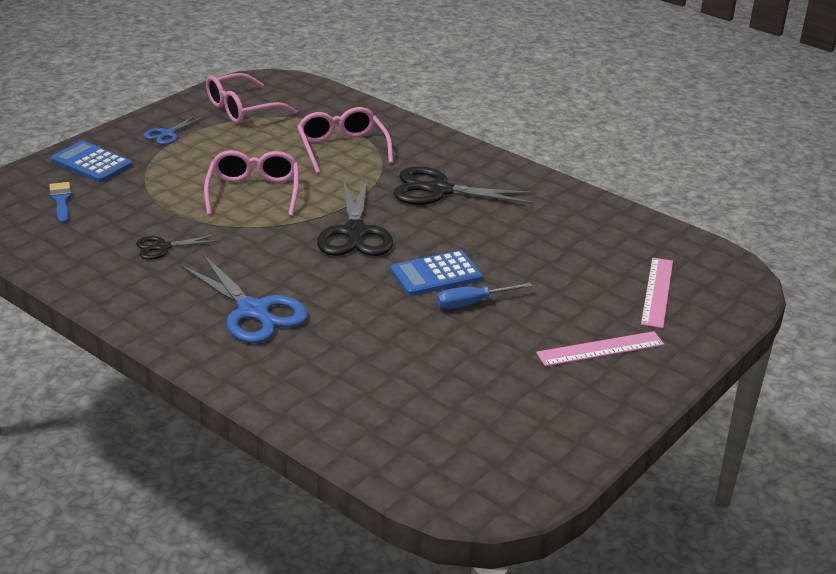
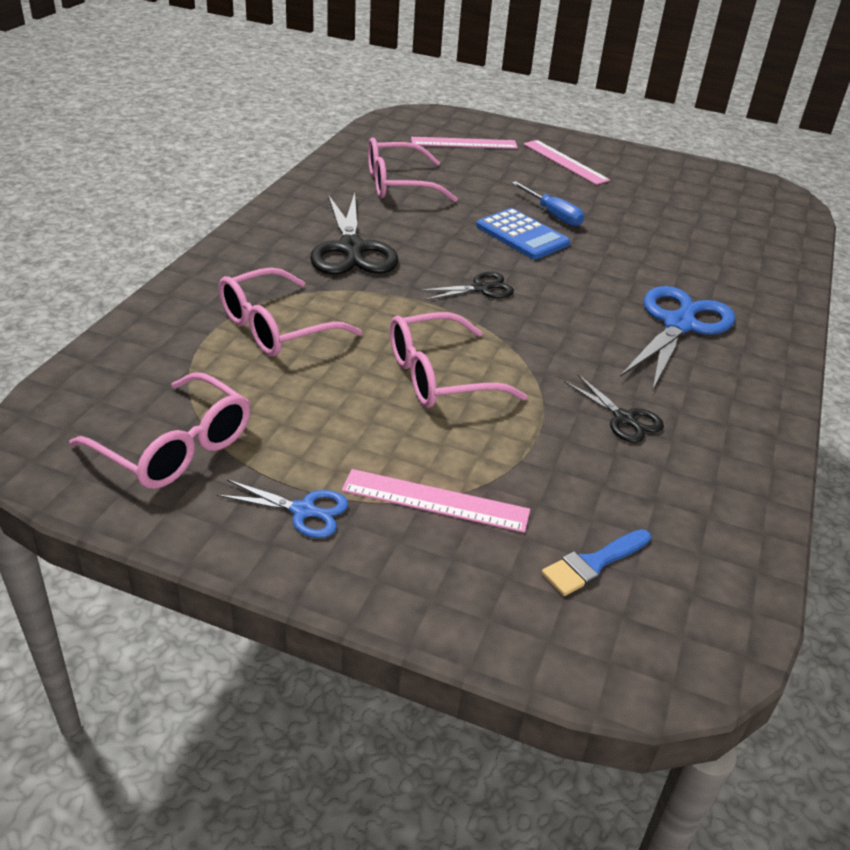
camera: 110 degrees left, 5 degrees up
(91, 163) = (454, 573): blue calculator -> none
(145, 168) = (435, 501): none -> pink ruler
(355, 233) = (481, 288): black scissors -> black scissors, size x0.53
(556, 232) = (398, 184): none -> pink glasses

